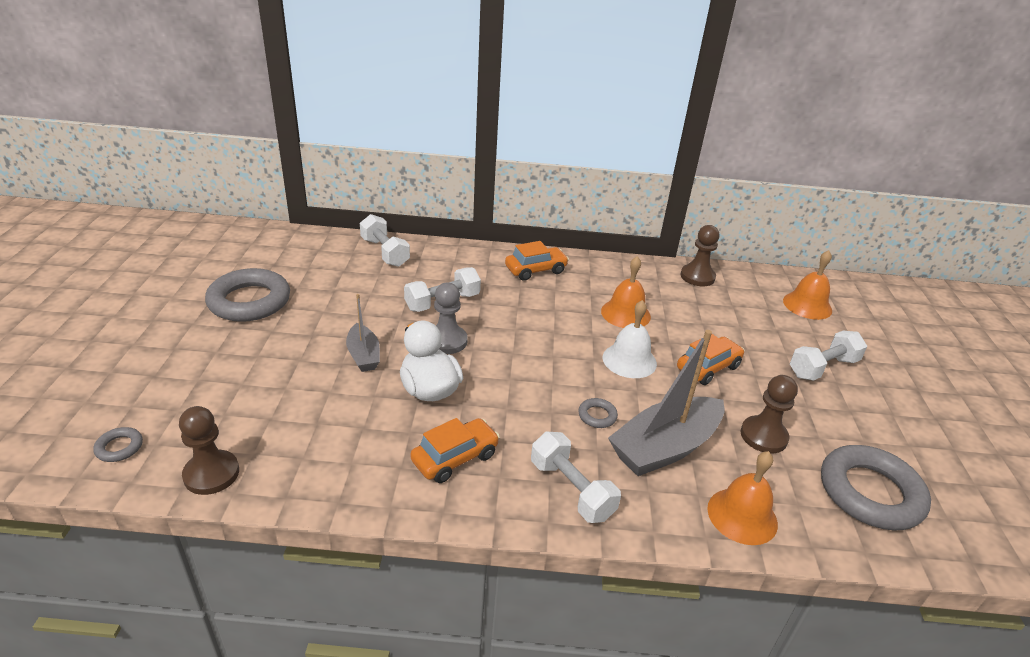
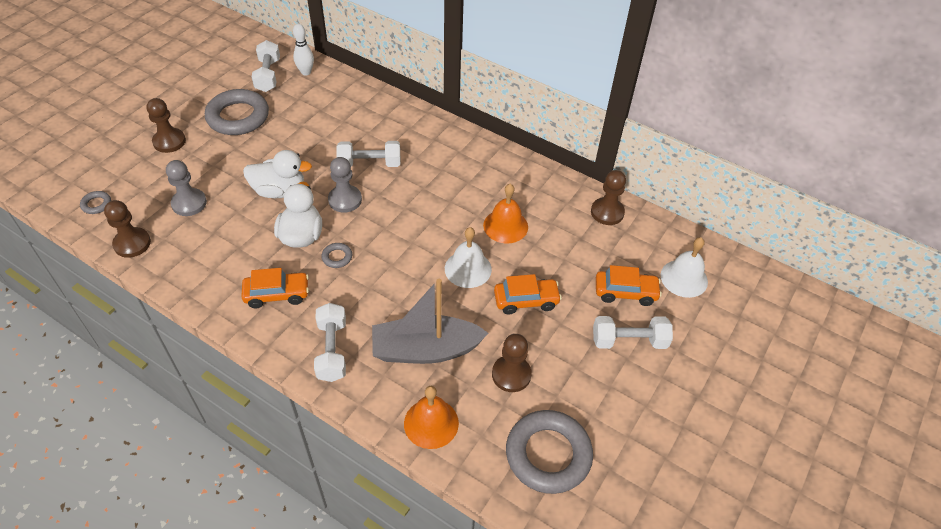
camera: 30 degrees right, 15 degrees up
(176, 348) = (169, 141): none -> brown pawn
(258, 403) = (189, 203): none -> grey pawn
(297, 243) = (306, 72): none -> white bowling pin
(363, 355) = (279, 191): grey boat -> white duck
(385, 252) = (363, 101): white dumbbell -> white dumbbell (268, 75)
(535, 270) = (468, 158): orange car -> orange car (625, 292)
(597, 416) = (399, 304): grey ring -> grey ring (337, 257)
(807, 305) = (684, 278): orange bell -> white bell

